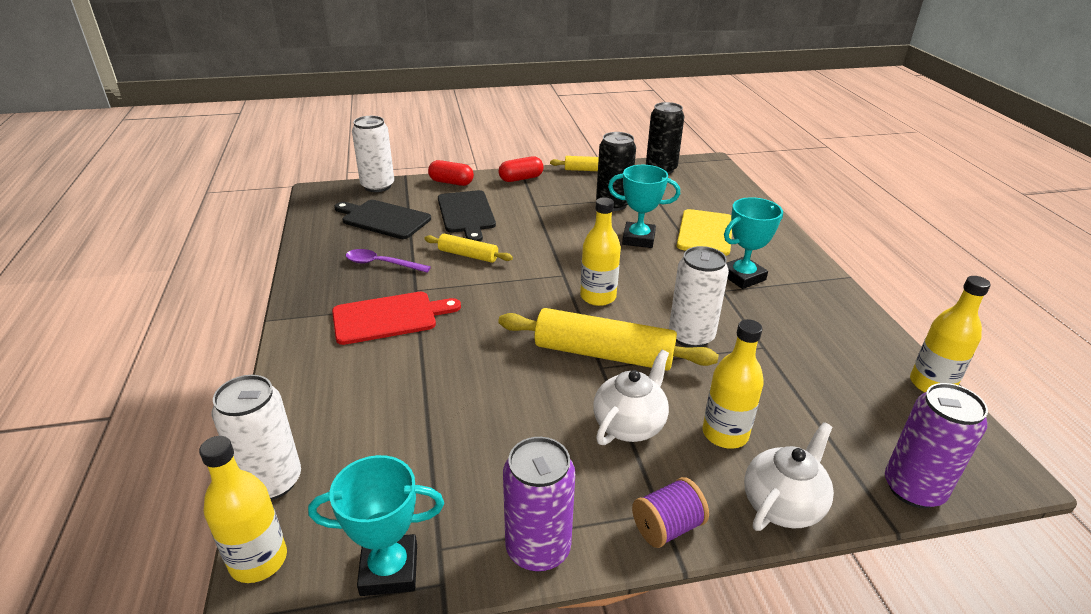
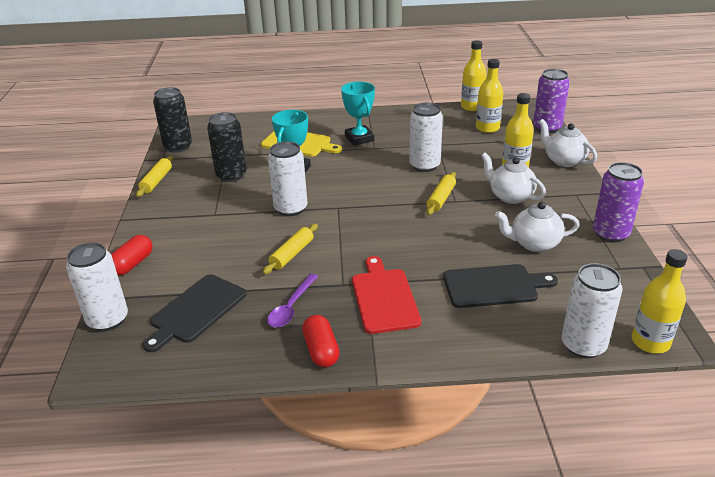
camera: 80 degrees left, 0 degrees up
(389, 570) = (640, 286): turquoise trophy -> none
(466, 214) = (211, 254): black cutting board -> black cutting board (493, 286)
(500, 446) = (534, 243): none -> white teapot
(521, 179) = (151, 219): red capsule -> red capsule (321, 350)
(554, 245) = (291, 208): none -> white can
(598, 297) = (372, 195): yellow bottle -> yellow bottle (487, 128)
(604, 354) = (441, 198): yellow rolling pin -> yellow rolling pin, size x0.54
(667, 527) = (585, 193): purple spool -> none

